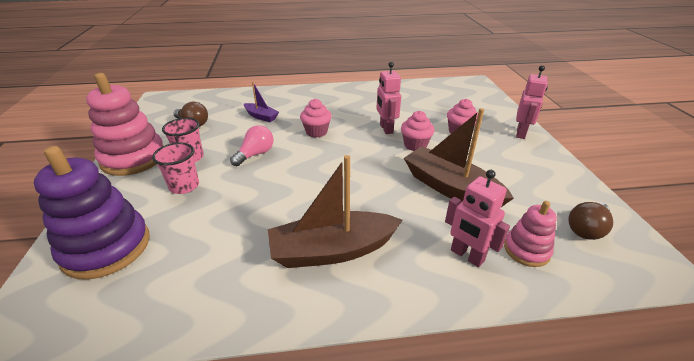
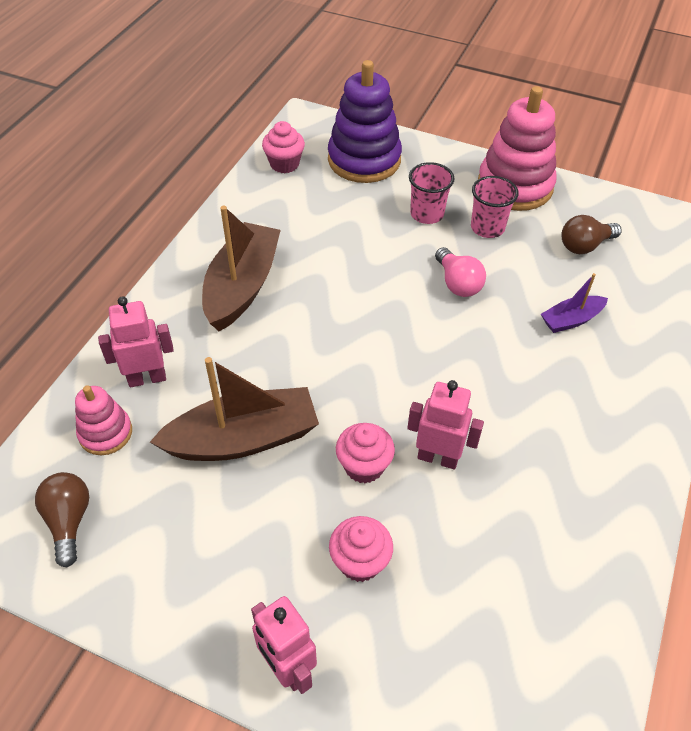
camera: 120 degrees right, 15 degrees up
(316, 132) = (481, 365): pink cupcake -> pink cupcake (284, 164)

